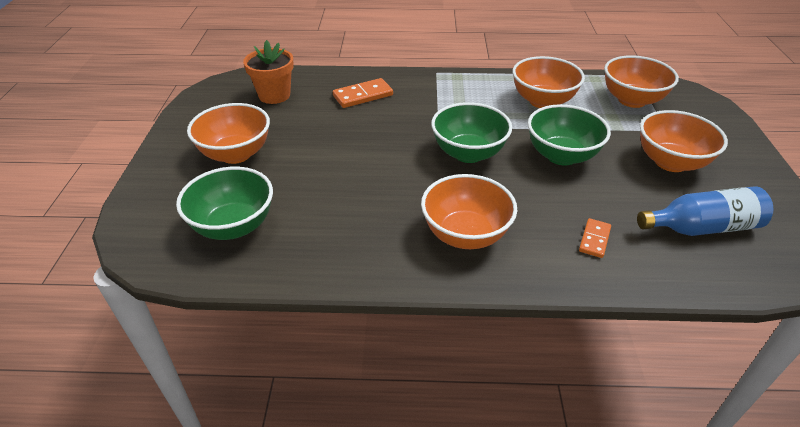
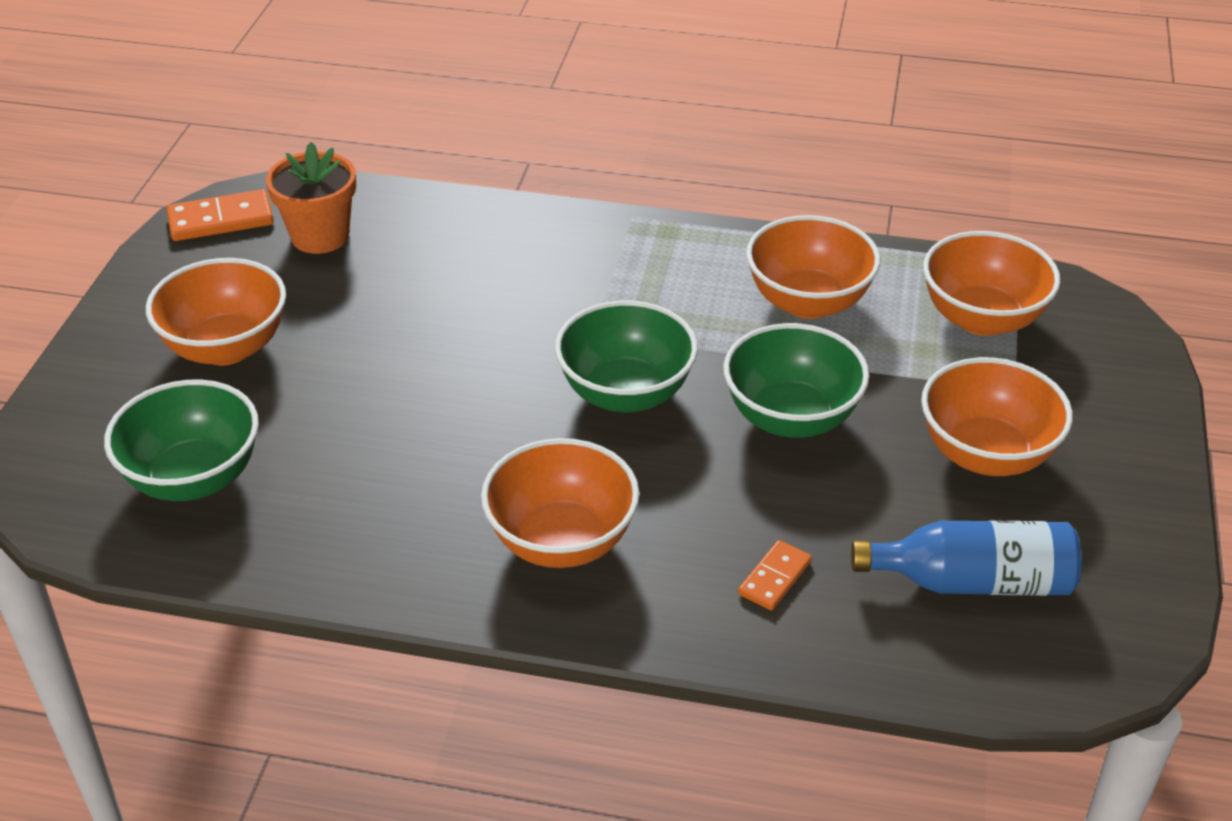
camera: 10 degrees right, 0 degrees up
(363, 95) = (478, 253): orange domino -> orange domino (221, 220)

